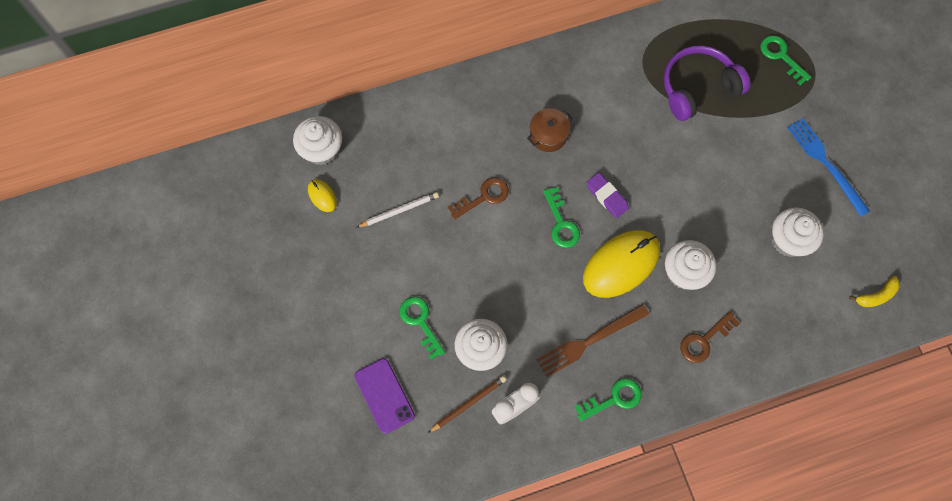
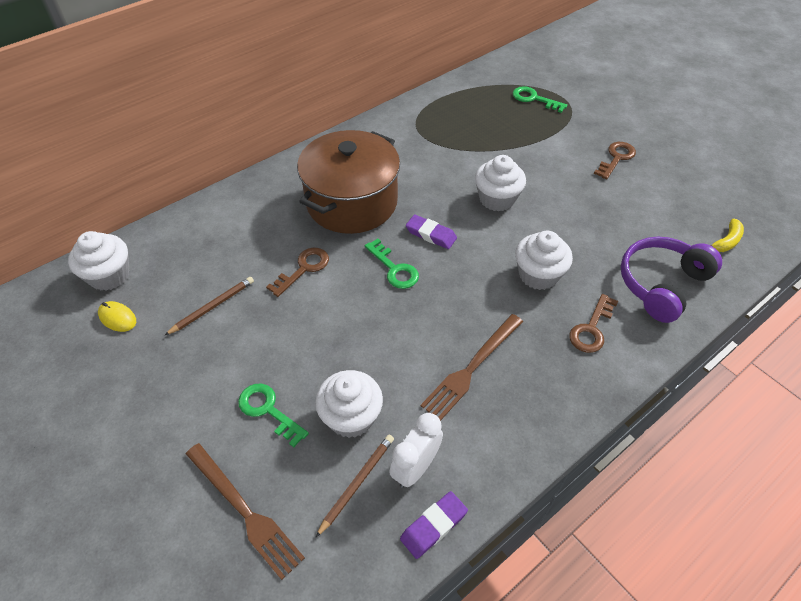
camera: 20 degrees left, 20 degrees down
(384, 395) = (244, 511): purple phone -> brown fork
(399, 210) = (212, 306): white pencil -> brown pencil
(511, 454) = (433, 526): none -> purple eraser
(548, 135) = (352, 202): brown pot -> brown pot, size x2.33
(614, 398) = (527, 418): green key -> none
(621, 264) = (472, 287): yellow mouse -> none
(698, 88) = (475, 135): purple headphones -> purple headphones (661, 284)
(788, 240) = (620, 221): white cupcake -> white cupcake (497, 199)
(825, 164) = (616, 158): blue fork -> brown key

